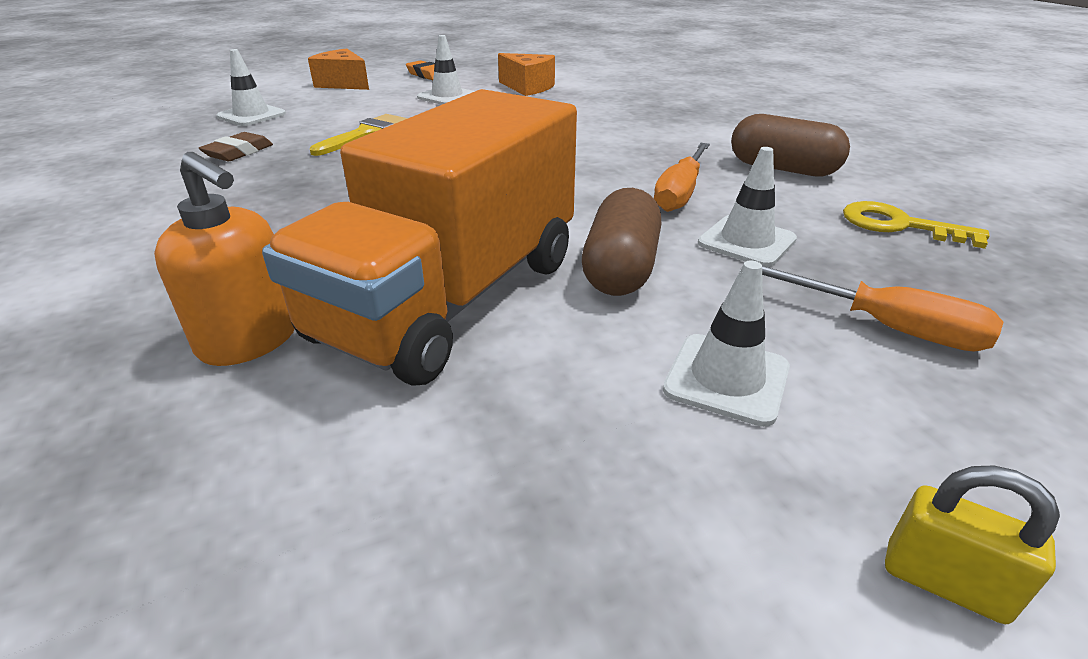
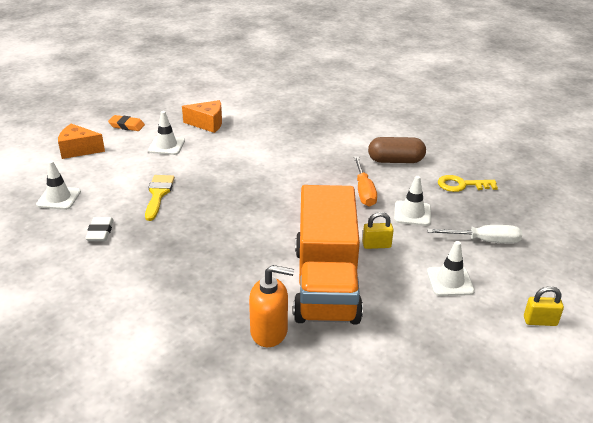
camera: 30 degrees left, 0 degrees up
(238, 152) = (100, 232): brown eraser -> white eraser
(621, 268) = (376, 245): brown capsule -> yellow padlock
(885, 327) = (484, 241): orange screwdriver -> white screwdriver

